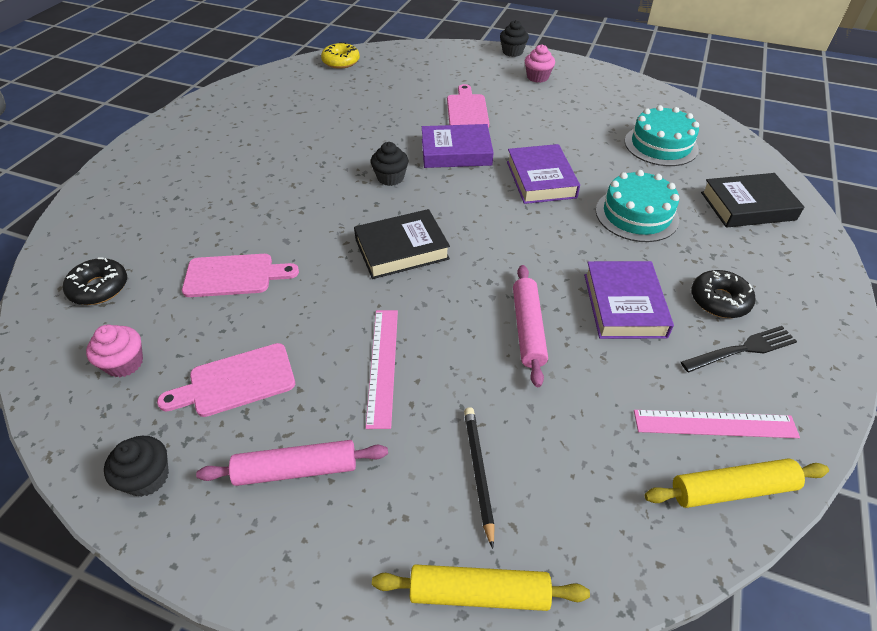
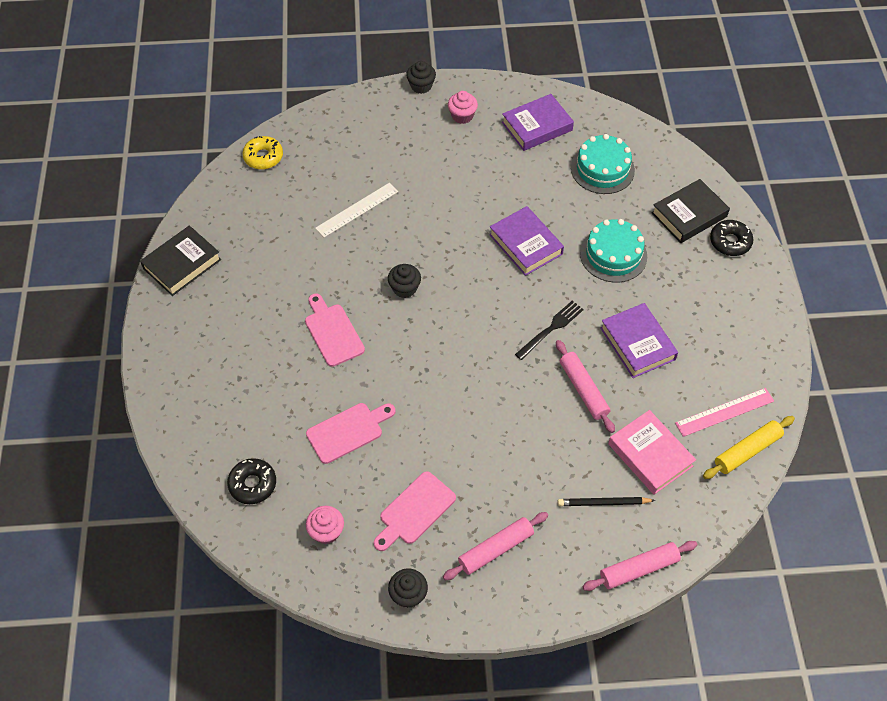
camera: 25 degrees left, 10 degrees up
(383, 365) = (504, 457): pink ruler -> none
(392, 112) = (357, 209): none -> white ruler
(401, 249) = (458, 357): black book -> black book (182, 264)
(456, 152) = (441, 238): purple book -> purple book (537, 126)
(467, 110) = (422, 183): pink cutting board -> pink cutting board (332, 332)
(478, 472) = (603, 503): black pencil -> black pencil turned 60 degrees counterclockwise
(479, 593) = (639, 569): yellow rolling pin -> pink rolling pin
(578, 437) = (650, 455): none -> pink book
(719, 300) = (697, 314): black donut -> black donut (730, 242)
(742, 349) = (724, 349): black fork -> black fork (551, 328)

